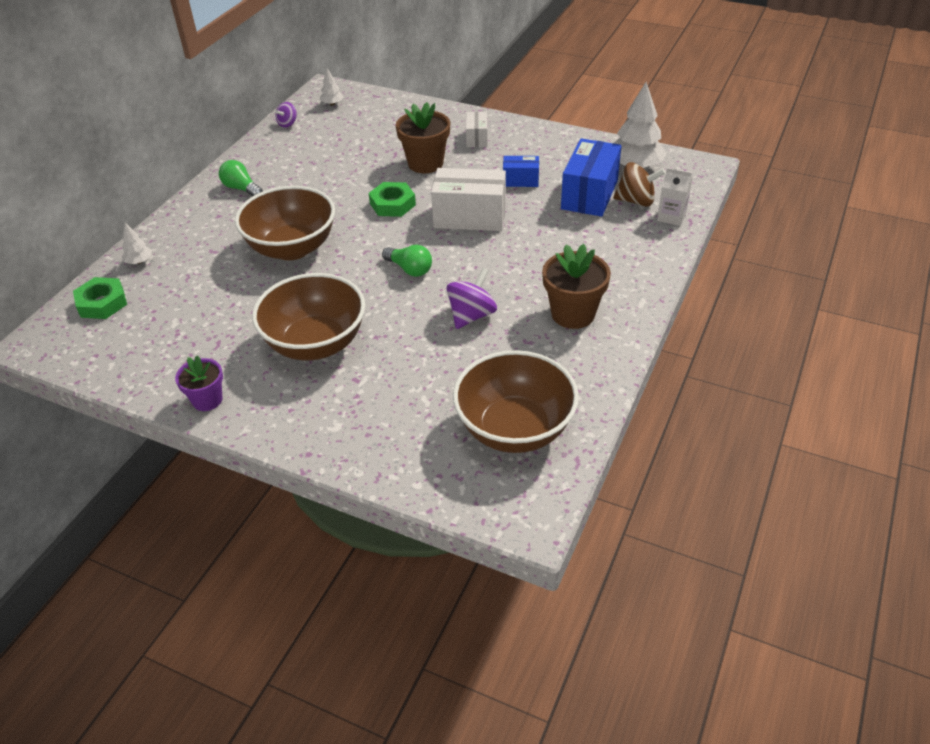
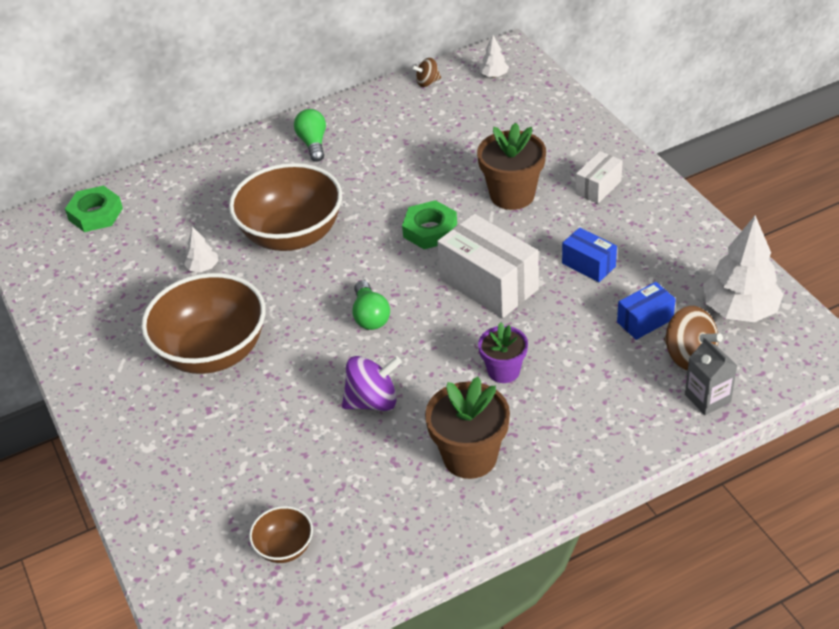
camera: 40 degrees right, 0 degrees up
(139, 261) = (160, 184): white tree -> white tree (203, 267)
(207, 400) = (81, 359): purple flower pot -> purple flower pot (503, 371)
(287, 123) = (427, 82): purple spinning top -> brown spinning top
(514, 429) = (285, 547): brown bowl -> brown bowl, size x0.45
(589, 194) = (645, 321): blue box -> blue box, size x0.54
(671, 217) = (707, 398): white carton -> grey carton

